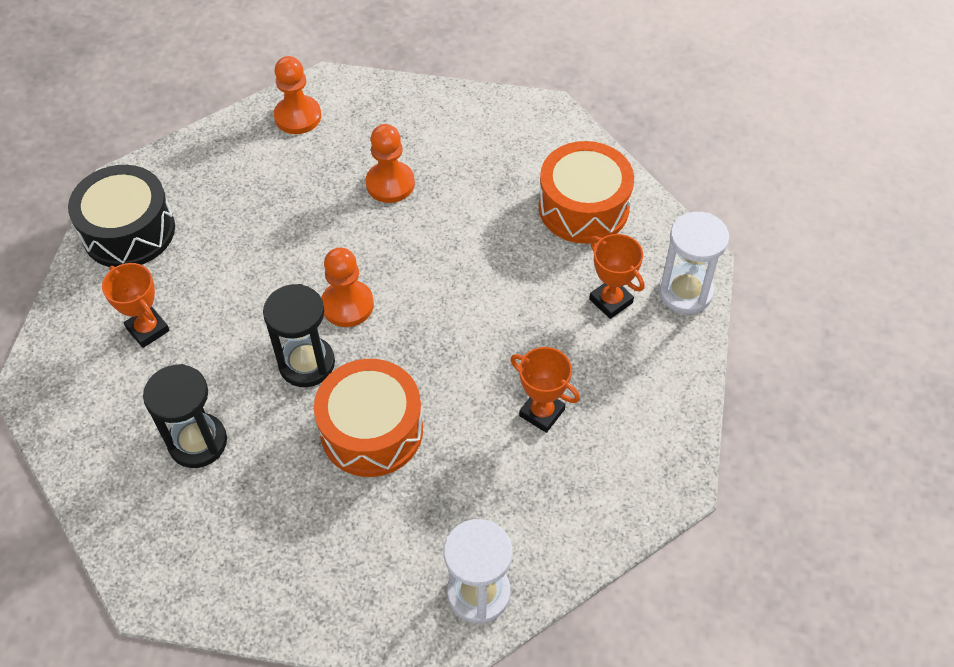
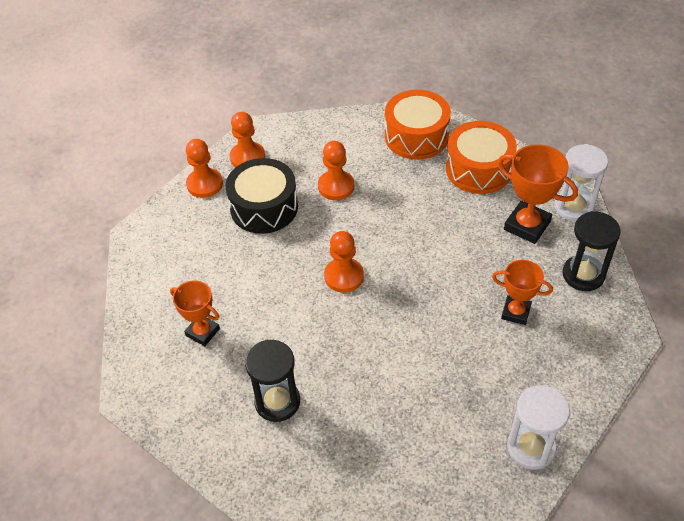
camera: 15 degrees left, 5 degrees down
(129, 231) = (156, 267): black drum -> black drum (264, 207)
(231, 139) = (205, 184): none -> orange pawn
(307, 363) = (333, 324): black hourglass -> black hourglass (583, 275)
(371, 430) = (402, 357): orange drum -> orange drum (416, 136)
(611, 301) = (527, 226): orange trophy -> orange trophy, size x1.52

